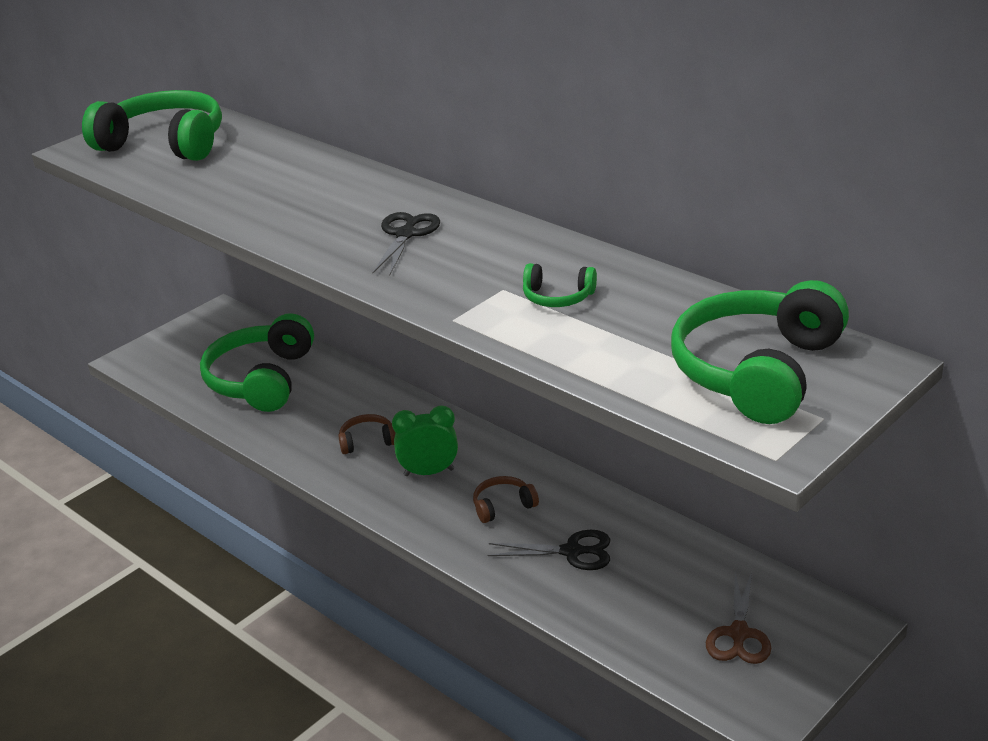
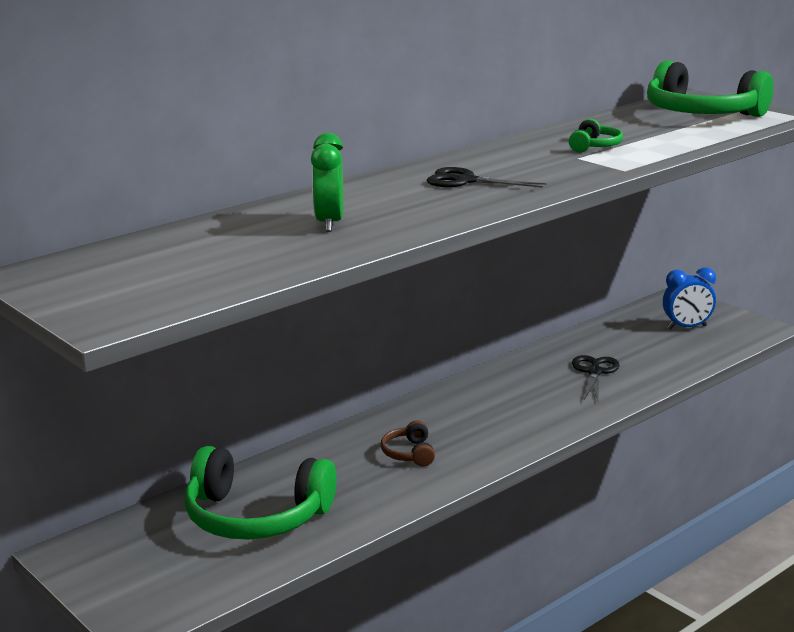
camera: 85 degrees left, 10 degrees down
(165, 143) = (143, 275): green headphones -> none
(429, 472) = (471, 424): green clock -> green clock (329, 223)
(503, 506) = (530, 395): brown headphones -> none
(739, 634) = (687, 327): brown scissors -> blue clock

